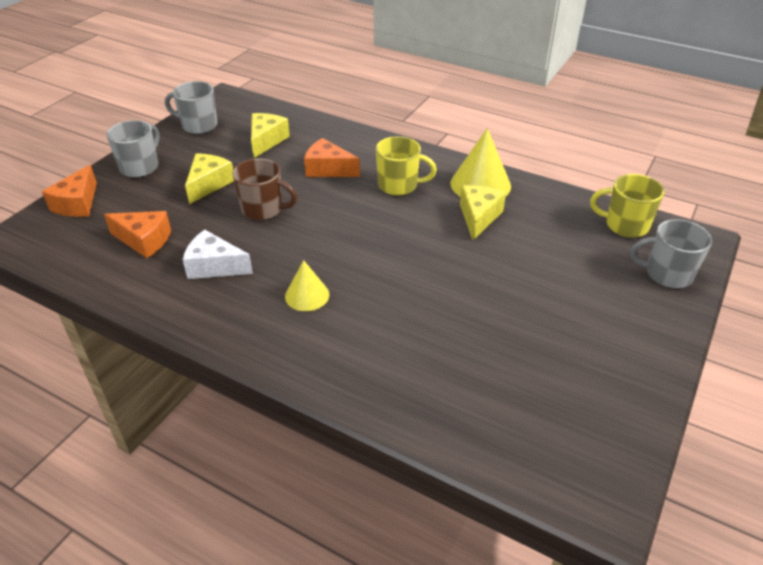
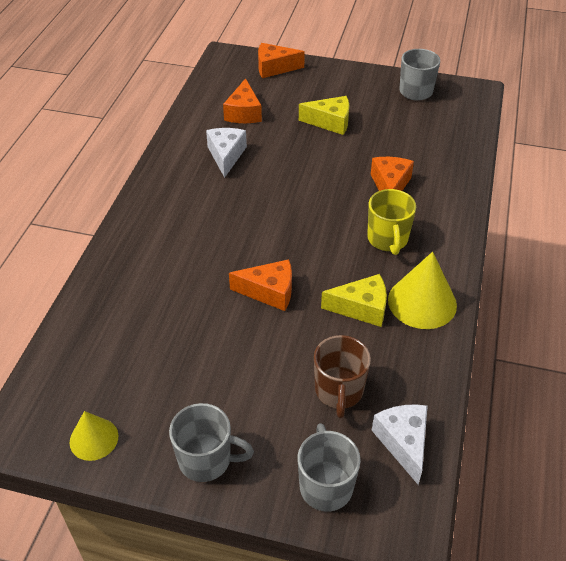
camera: 75 degrees right, 5 degrees up
(140, 167) = (336, 80): grey mug -> grey mug (206, 460)
(263, 209) = (309, 162): brown mug -> brown mug (339, 391)
(266, 141) = (415, 136): yellow cheese -> none
(307, 295) = (208, 214): yellow cone -> yellow cone (94, 439)
(442, 269) = (269, 292): none -> orange cheese
(625, 225) = (403, 442): yellow mug -> white cheese

